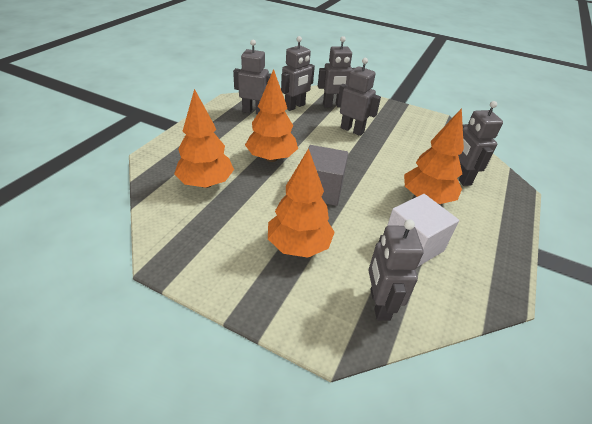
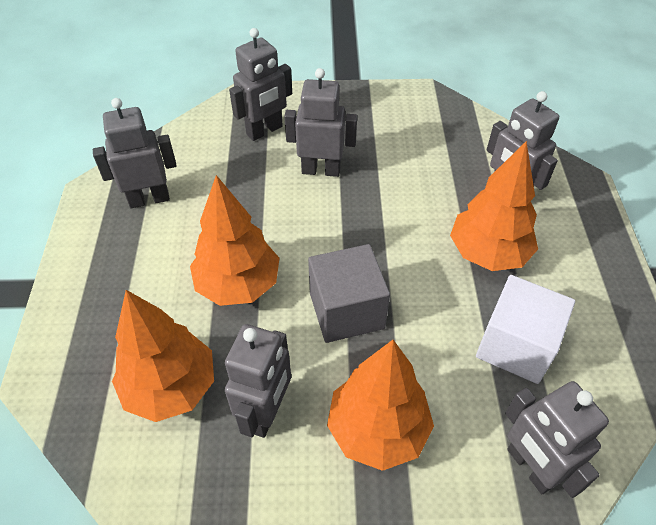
camera: 25 degrees left, 10 degrees up
(295, 106) = (207, 159): grey robot -> grey robot (266, 413)

